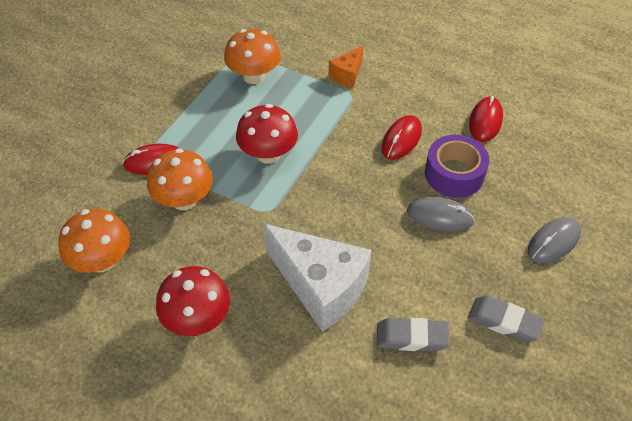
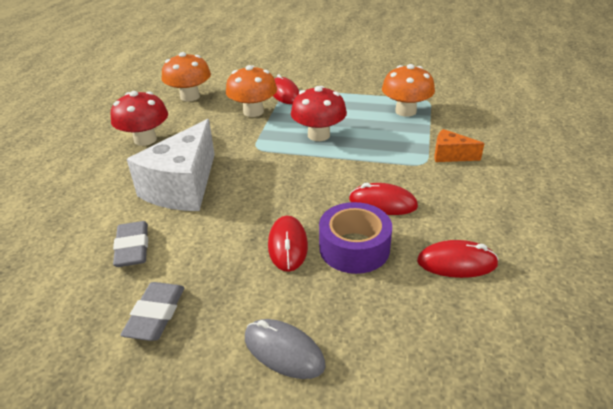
camera: 75 degrees right, 15 degrees down
(440, 216) = (287, 245): grey mouse -> red mouse

